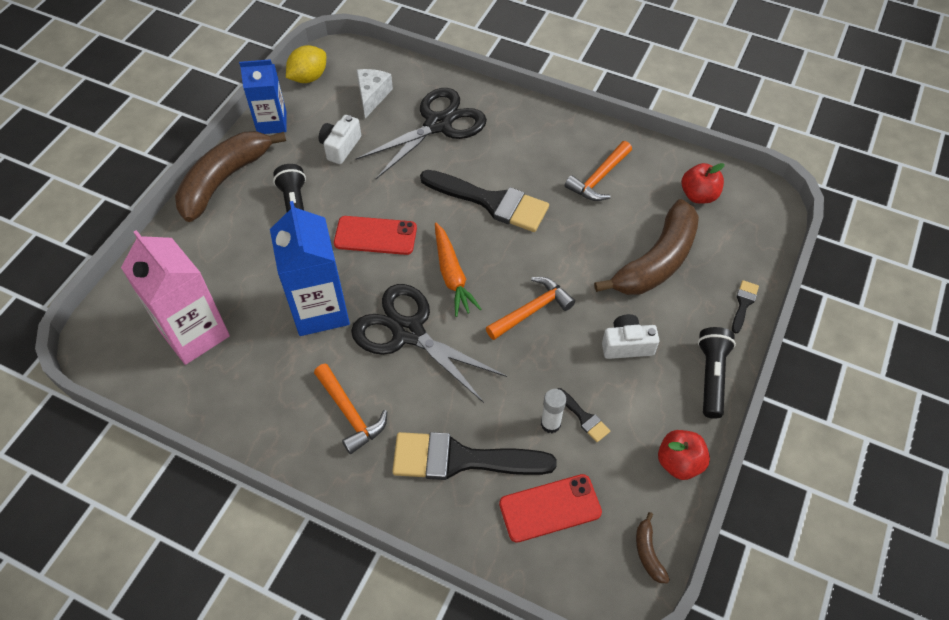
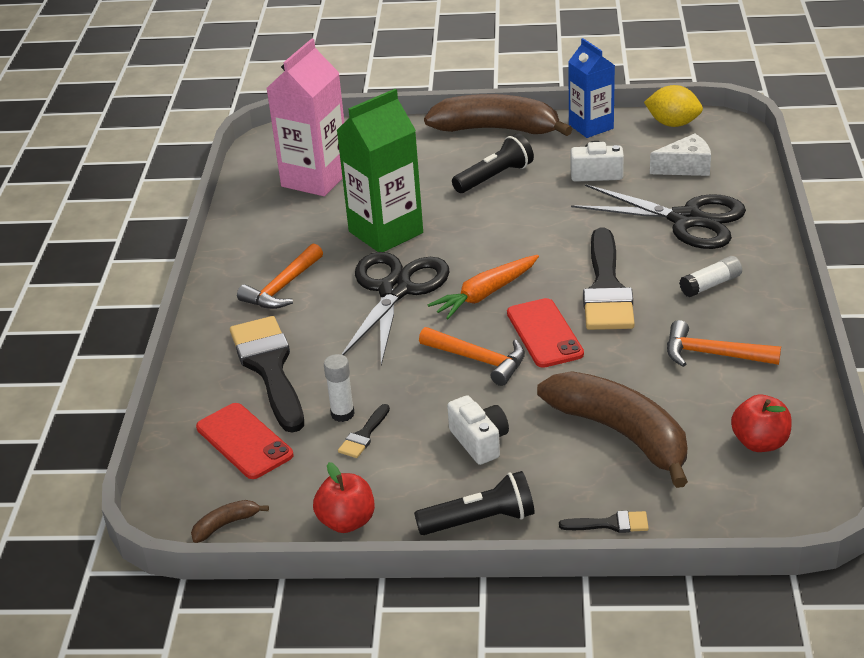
camera: 70 degrees right, 20 degrees down
(320, 310) = (386, 232): blue carton -> green carton
(375, 236) = (499, 232): red phone -> red phone (544, 333)
(523, 146) = (710, 285): none -> white glue stick
(656, 261) = (621, 433): brown banana -> brown banana turned 150 degrees counterclockwise

